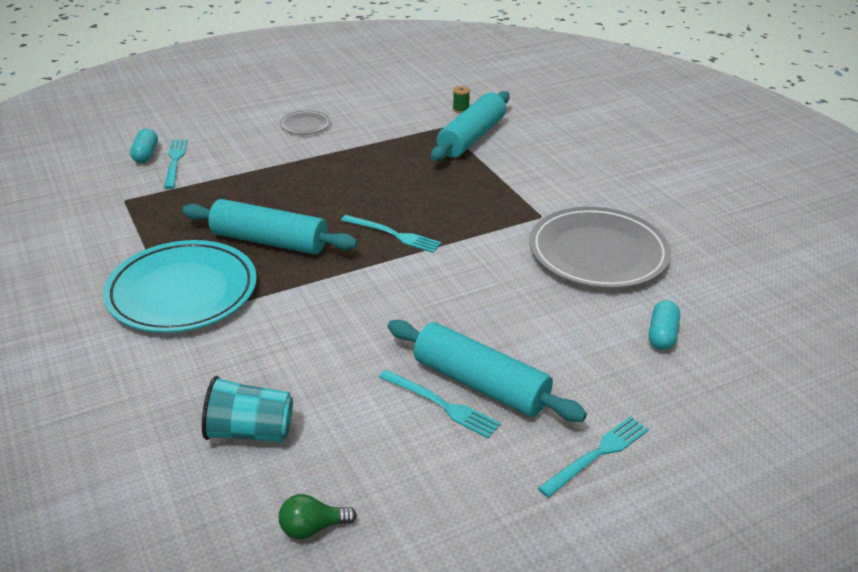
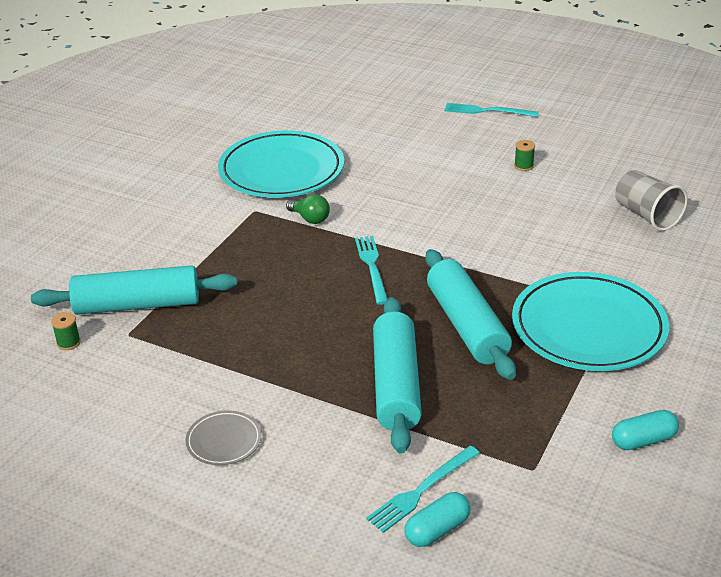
camera: 125 degrees left, 0 degrees up
(250, 432) = (646, 216): turquoise cup -> grey cup
(312, 528) = (663, 164): green light bulb -> green light bulb (310, 219)
(441, 405) = (523, 166): turquoise fork -> green spool
(480, 384) = (487, 161): turquoise rolling pin -> turquoise rolling pin (396, 385)
(598, 253) = (281, 170): grey plate -> turquoise plate
(662, 335) = (352, 122): turquoise capsule -> turquoise capsule (643, 440)

